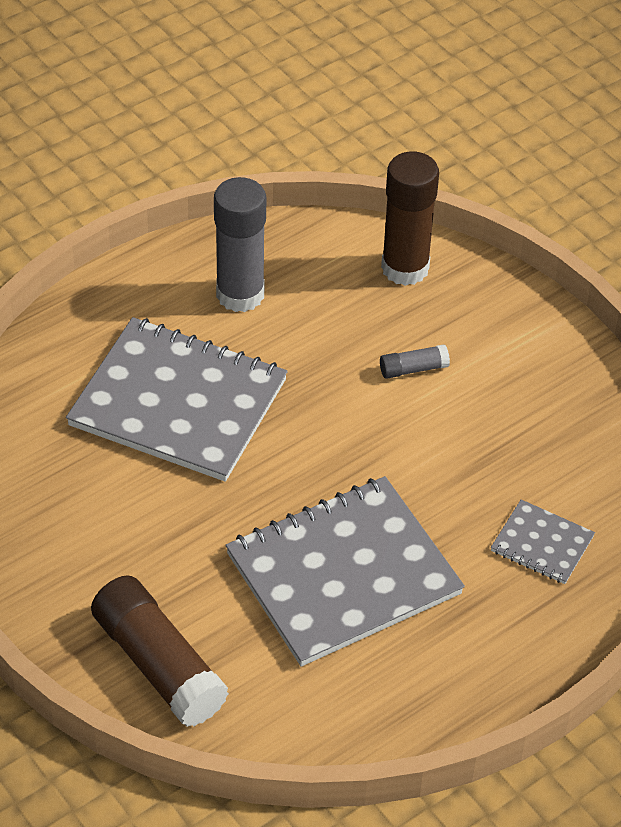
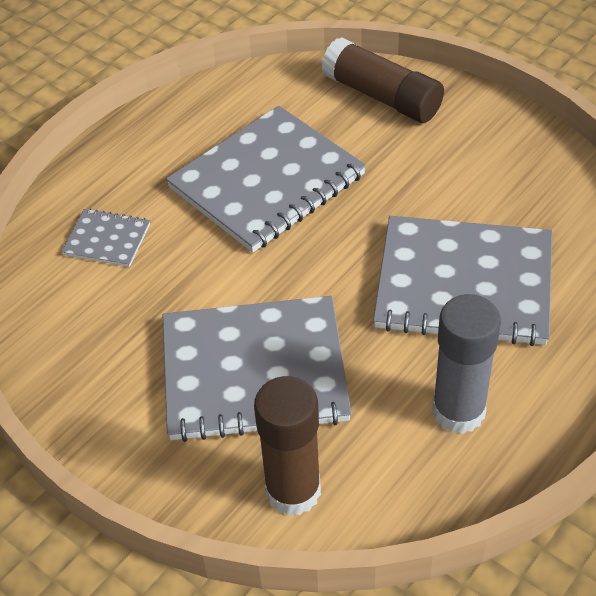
camera: 170 degrees right, 0 degrees up
(413, 369) = (254, 371): grey glue stick -> grey notebook

